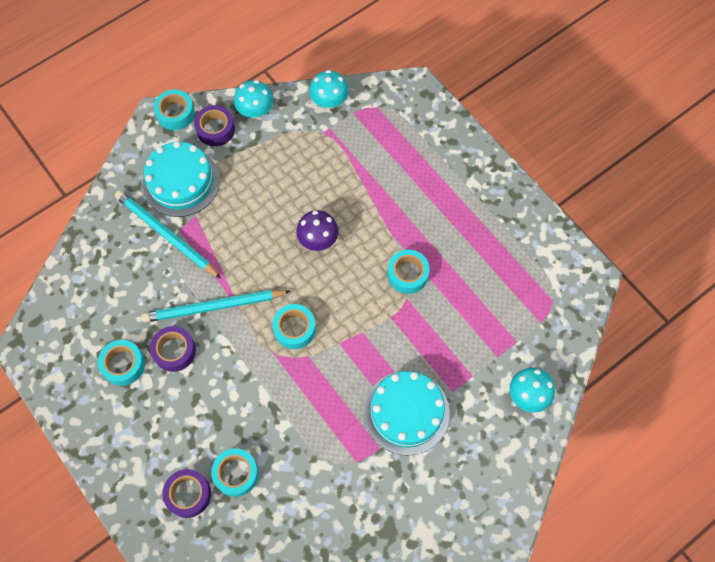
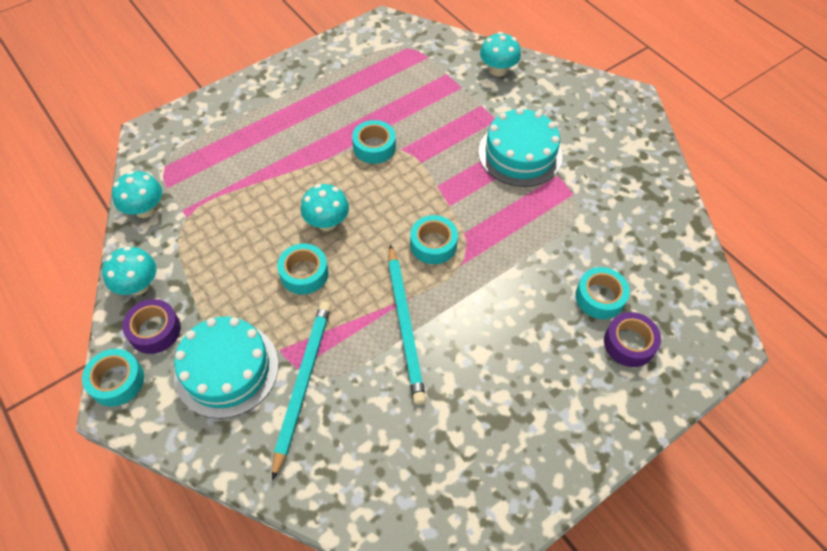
camera: 90 degrees left, 10 degrees down
(123, 365) = (480, 425): turquoise tape -> turquoise tape (304, 273)
(166, 235) = (302, 383): turquoise pencil -> turquoise pencil turned 150 degrees clockwise
(174, 351) = (461, 366): purple tape -> none
(318, 240) = (327, 222): purple mushroom -> turquoise mushroom

